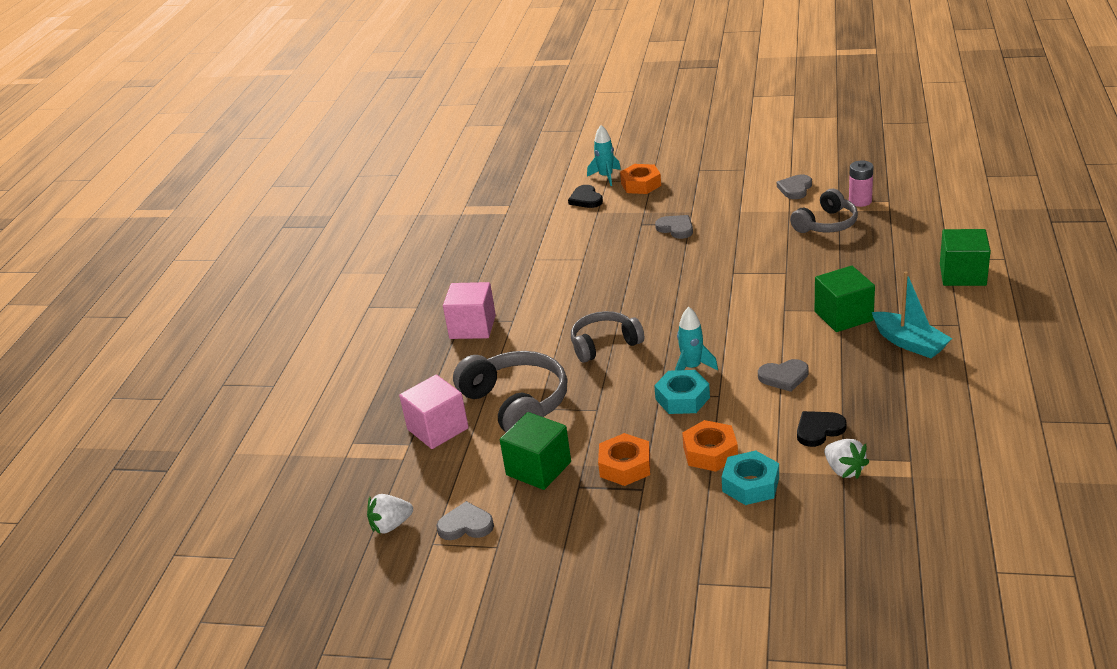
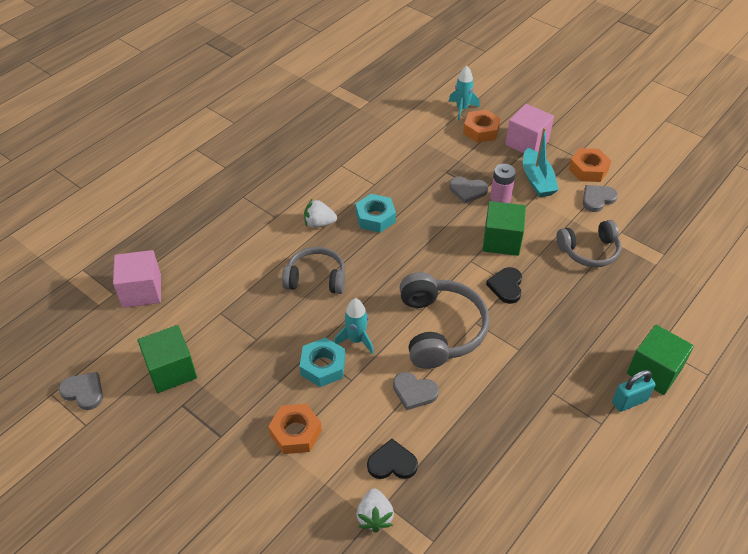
camera: 25 degrees right, 15 degrees up
(391, 525) = (41, 361): white strawberry -> white strawberry (319, 223)
(472, 327) = (244, 208): pink cube -> pink cube (527, 143)
(516, 404) = (209, 300): grey headphones -> grey headphones (439, 329)
(586, 199) = (427, 124): black heart -> black heart (506, 286)
(625, 466) = (227, 406): orange nut -> orange nut (588, 169)
(676, 228) = (468, 191): grey heart -> grey heart turned 120 degrees clockwise
(750, 484) = (295, 484): turquoise nut -> turquoise nut (375, 217)
(843, 316) = (515, 357): green cube -> green cube (501, 240)
(860, 201) = (639, 241): pink battery -> pink battery (500, 198)
(909, 343) = (542, 418): turquoise boat -> turquoise boat (537, 180)
(964, 301) = (629, 401): none -> turquoise padlock

